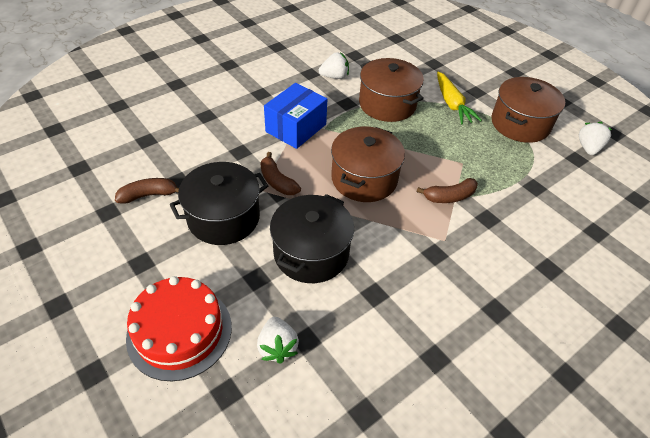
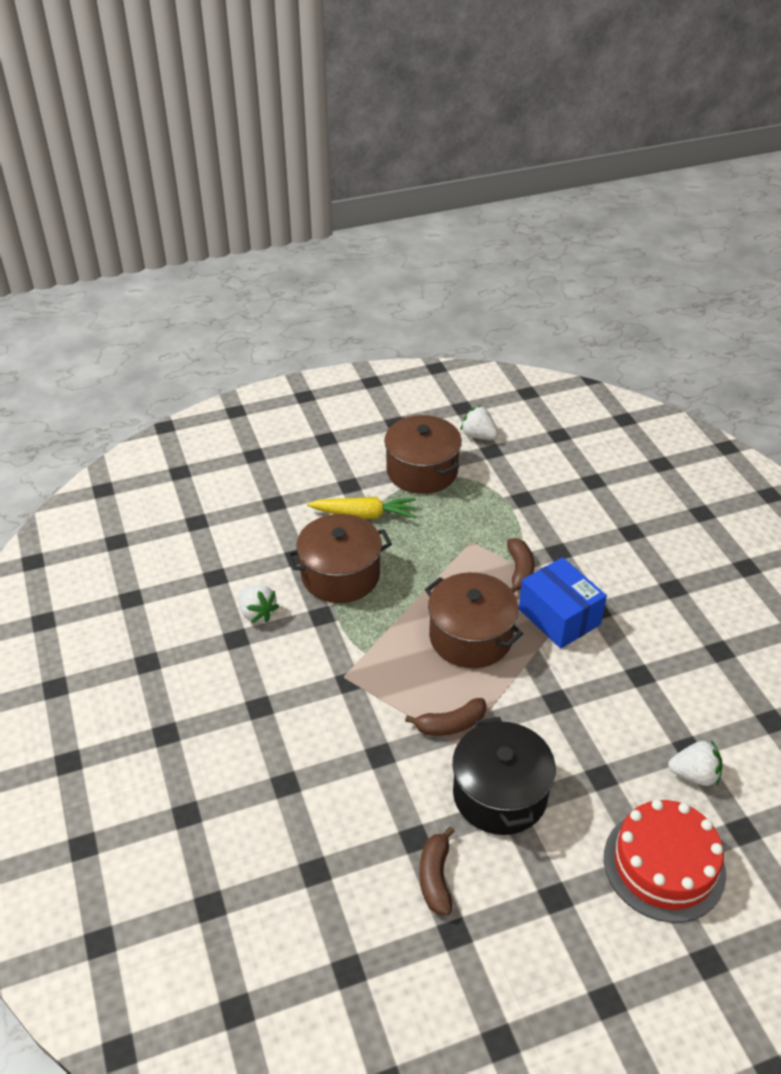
camera: 70 degrees left, 5 degrees down
(296, 128) = (353, 682): blue box -> blue box (559, 617)
(311, 253) = (575, 716): black pot -> none
(334, 77) = (257, 613): white strawberry -> white strawberry turned 135 degrees clockwise

